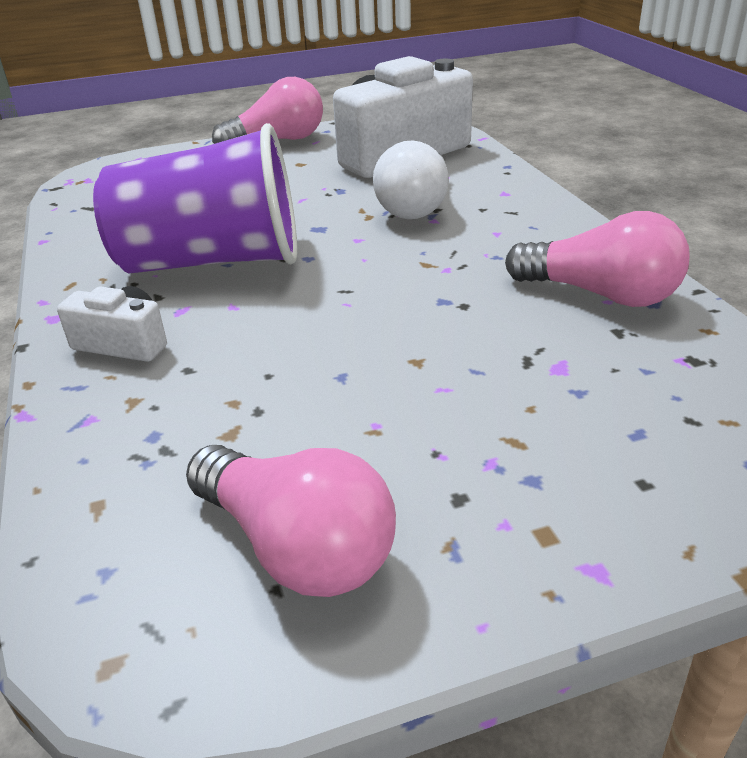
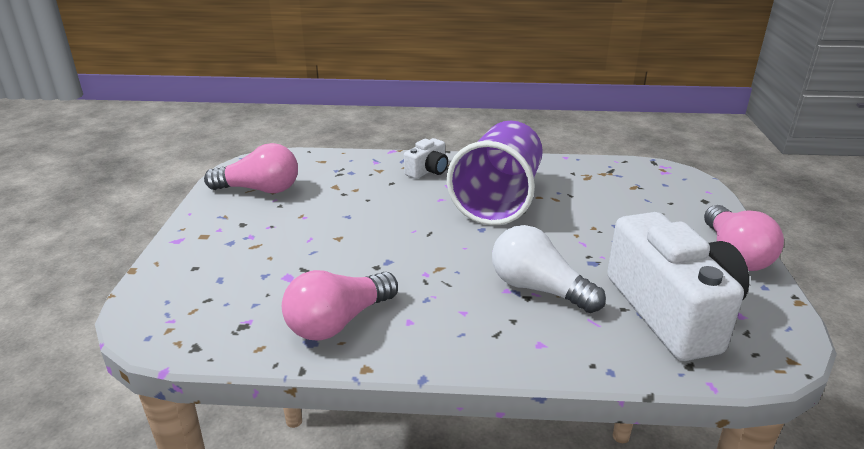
camera: 110 degrees right, 5 degrees down
(297, 547) = (260, 190): pink light bulb -> pink light bulb turned 150 degrees counterclockwise

